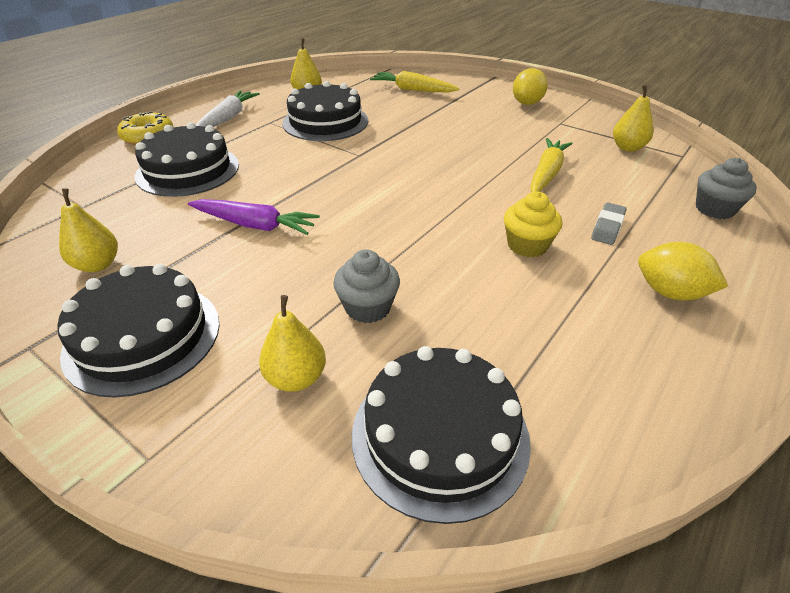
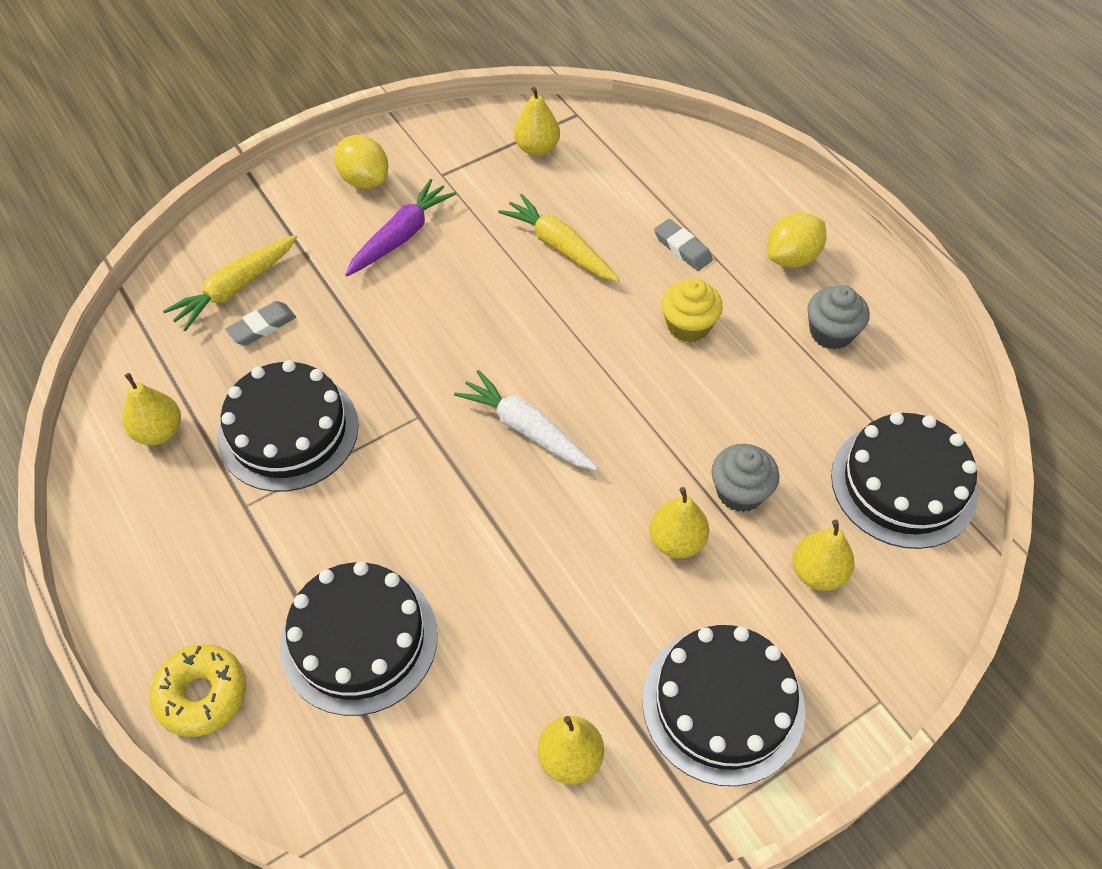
camera: 70 degrees left, 15 degrees up
(228, 118) = (192, 565): white carrot -> white carrot (526, 429)
(255, 225) = (548, 570): purple carrot -> purple carrot (401, 236)
(301, 280) = (676, 541): none -> yellow pear
(392, 101) = (262, 326): none -> grey eraser
(714, 209) = (685, 153): grey cupcake -> grey cupcake (831, 332)

